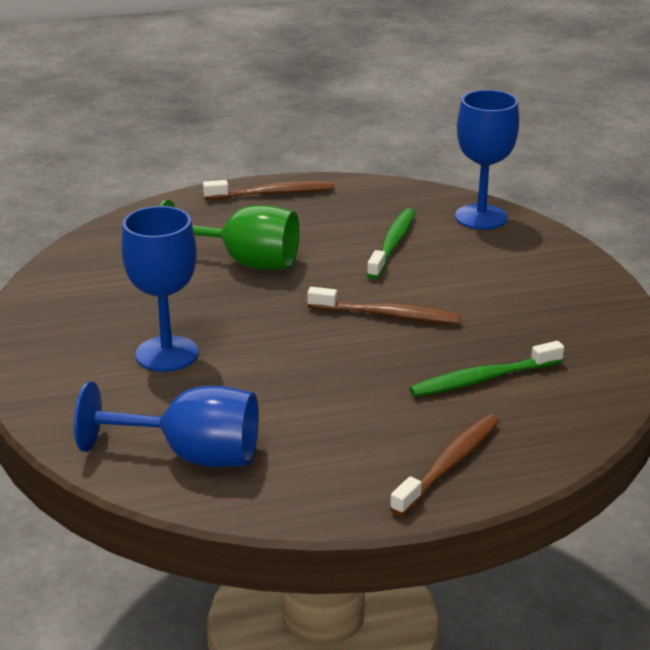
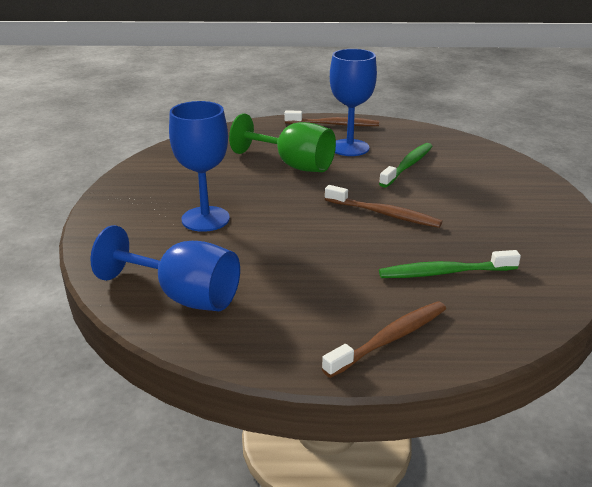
camera: 15 degrees right, 0 degrees up
(481, 217) = (483, 155): blue goblet -> blue goblet (349, 148)

